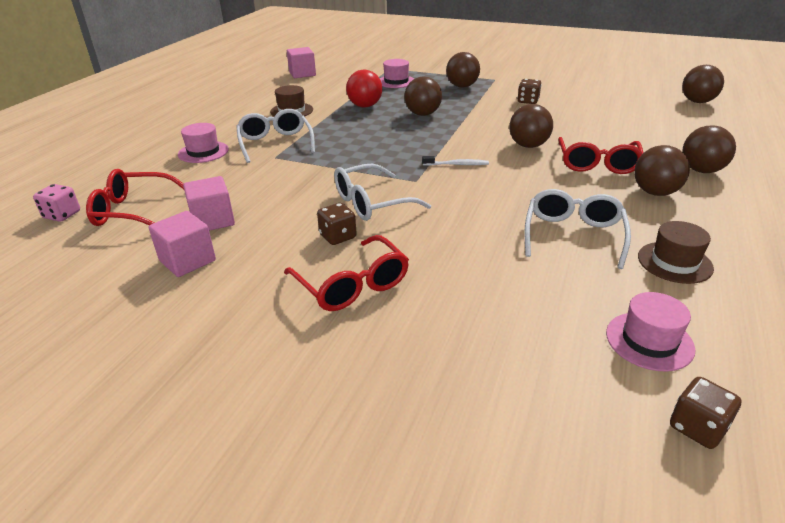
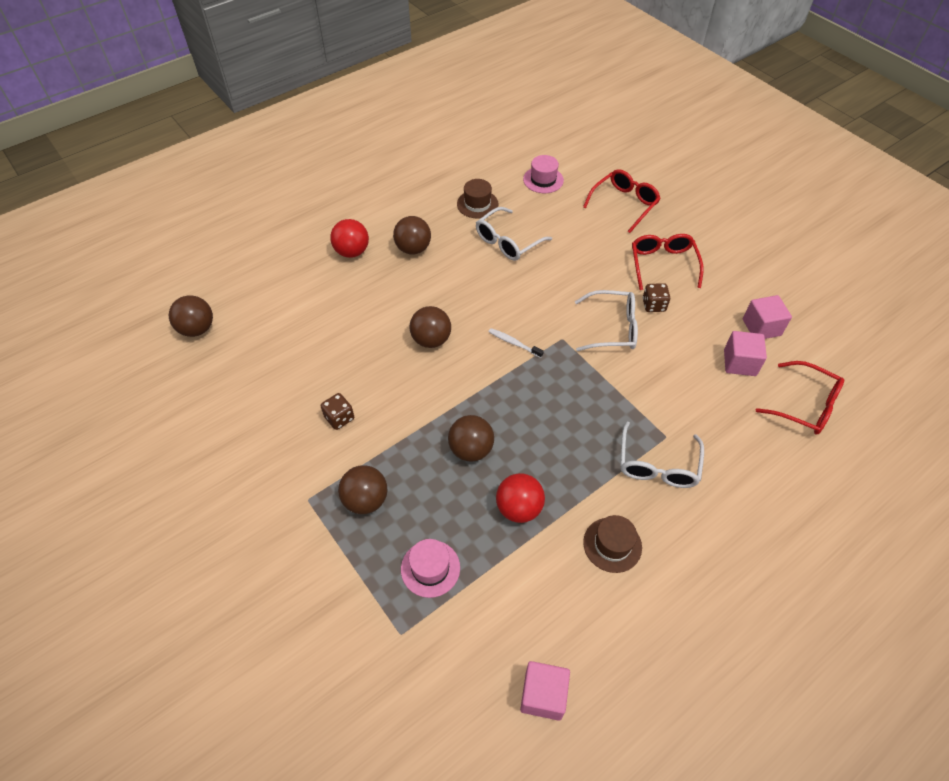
camera: 150 degrees left, 20 degrees up
(62, 215) = (868, 429): pink dice -> none
(203, 152) = (738, 485): pink hat -> none
(597, 164) = (409, 292): red glasses -> red glasses (624, 204)
(697, 427) = (565, 151): brown dice -> none
(701, 170) = (352, 252): brown ball -> red ball

